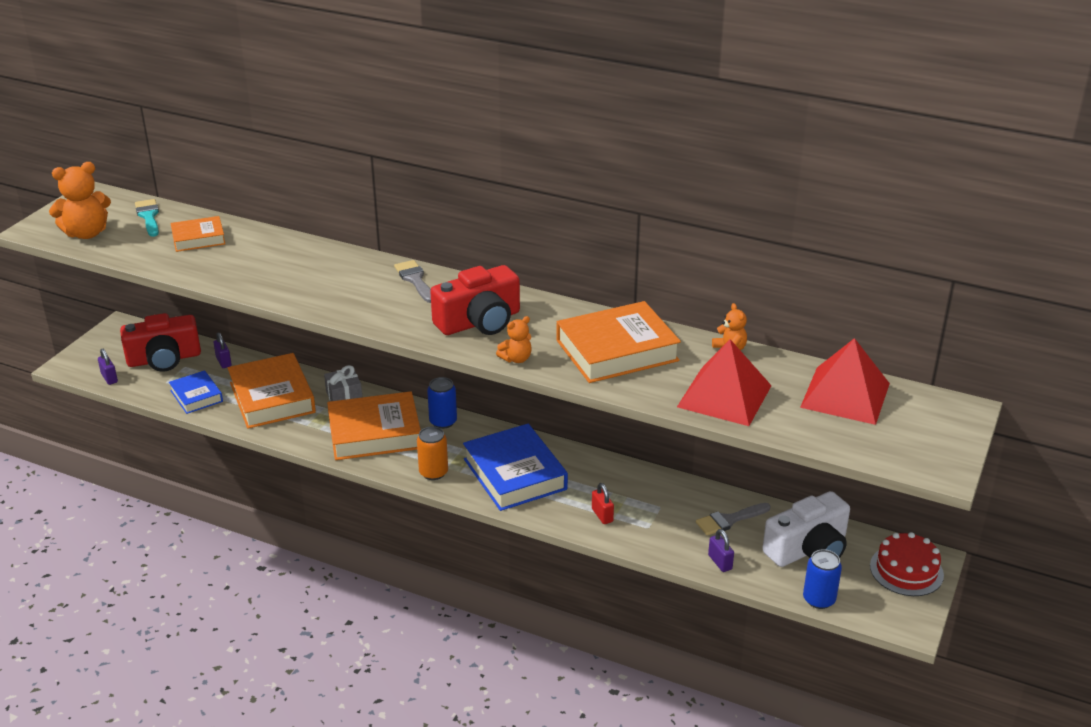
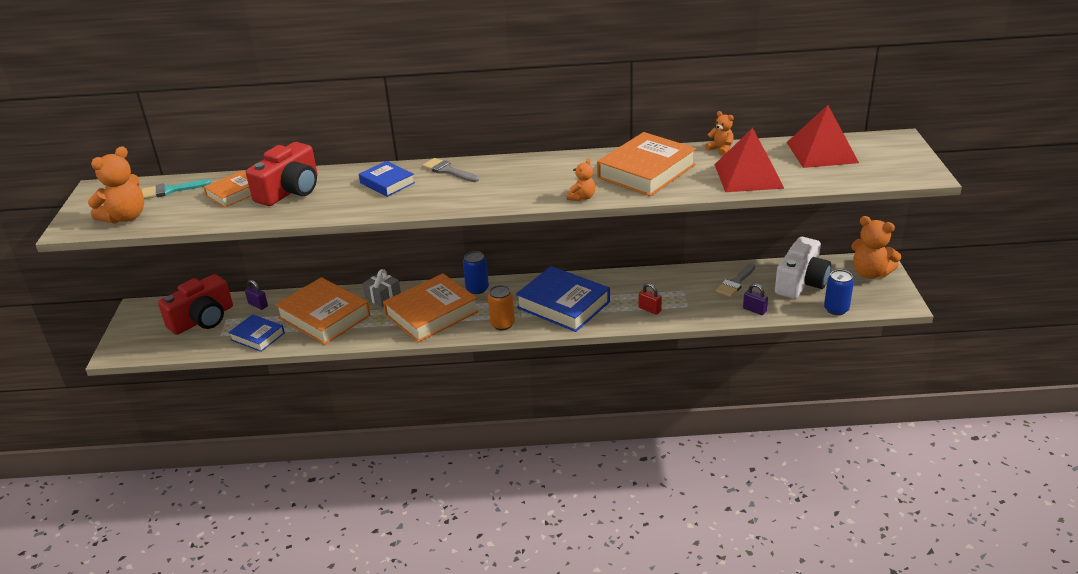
camera: 25 degrees left, 0 degrees up
(109, 378) = (165, 349): purple padlock -> none
(149, 216) = (171, 190): turquoise brush -> turquoise brush turned 60 degrees counterclockwise
(344, 274) = (387, 183): none -> blue book
(479, 322) = (528, 183): red camera -> red camera (290, 191)
(906, 570) = (870, 273): red cake -> orange teddy bear

